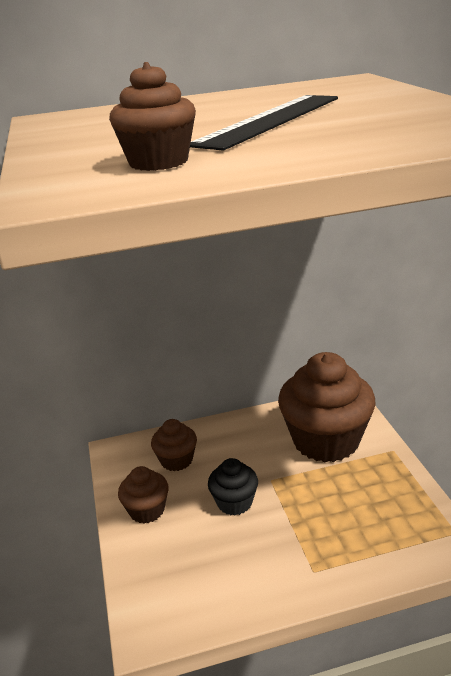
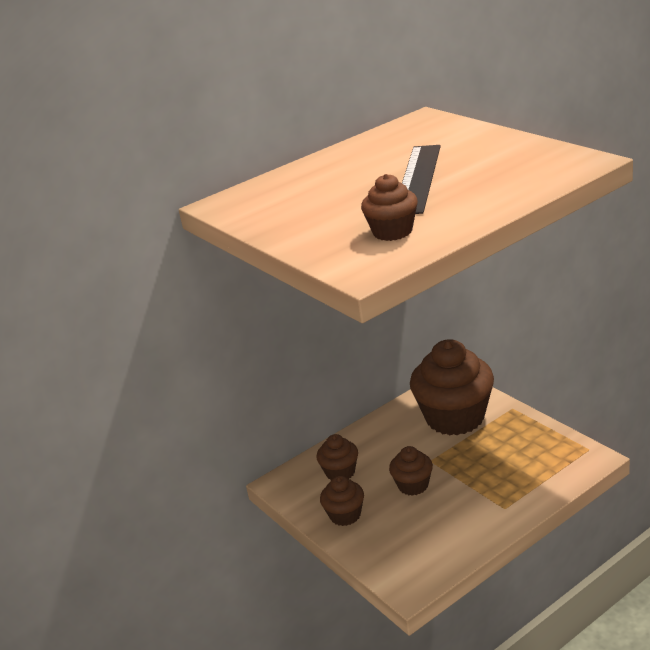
camera: 20 degrees left, 0 degrees up
(234, 502) = (413, 485): black cupcake -> brown cupcake

